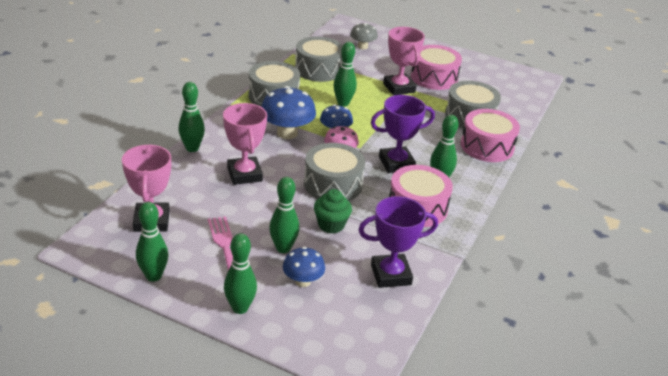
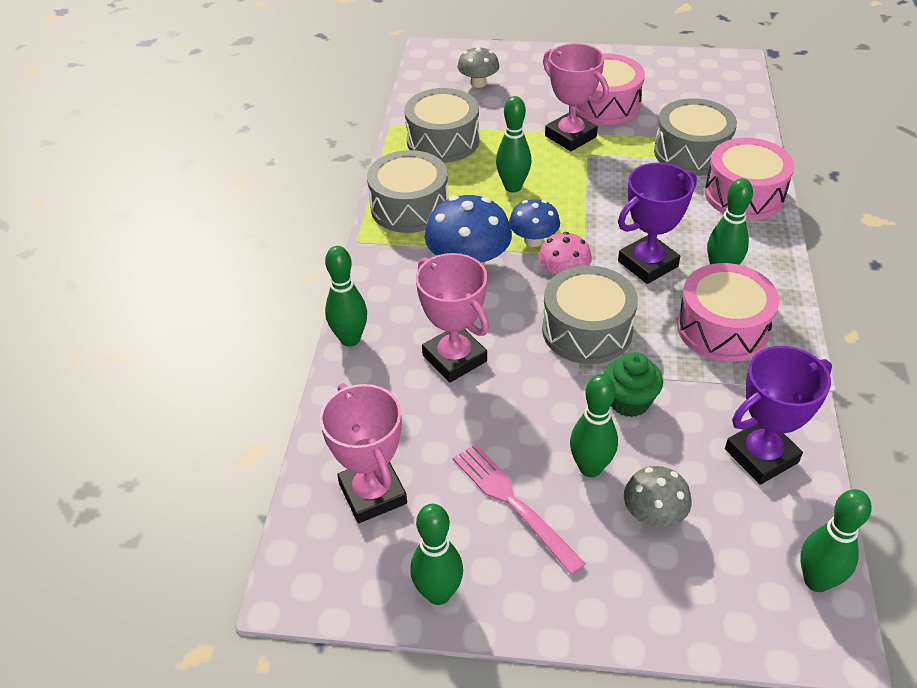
camera: 15 degrees left, 10 degrees up
(240, 308) = (598, 599): green bowling pin -> green bowling pin (816, 581)
(303, 281) = (653, 515): blue mushroom -> grey mushroom

